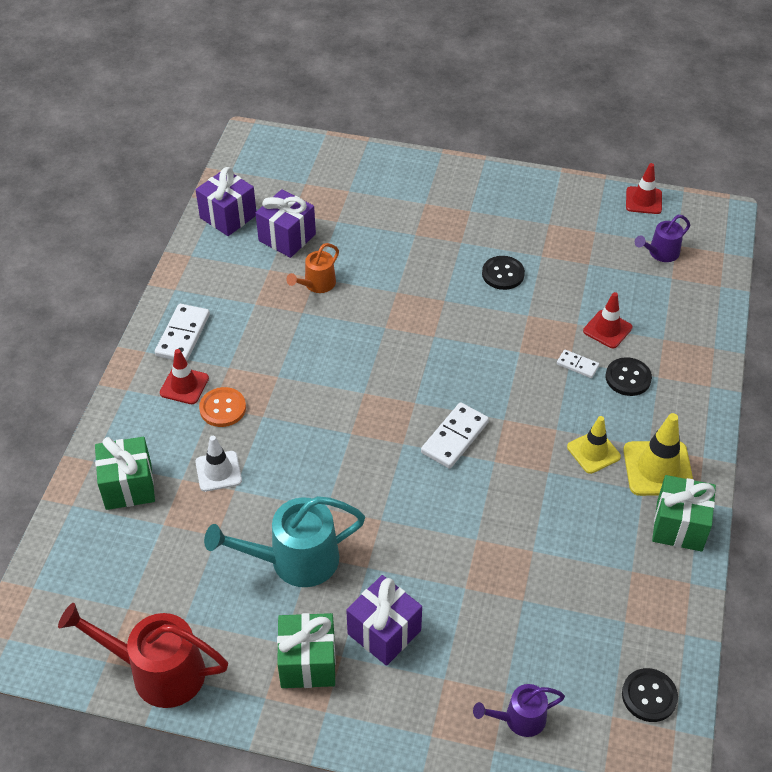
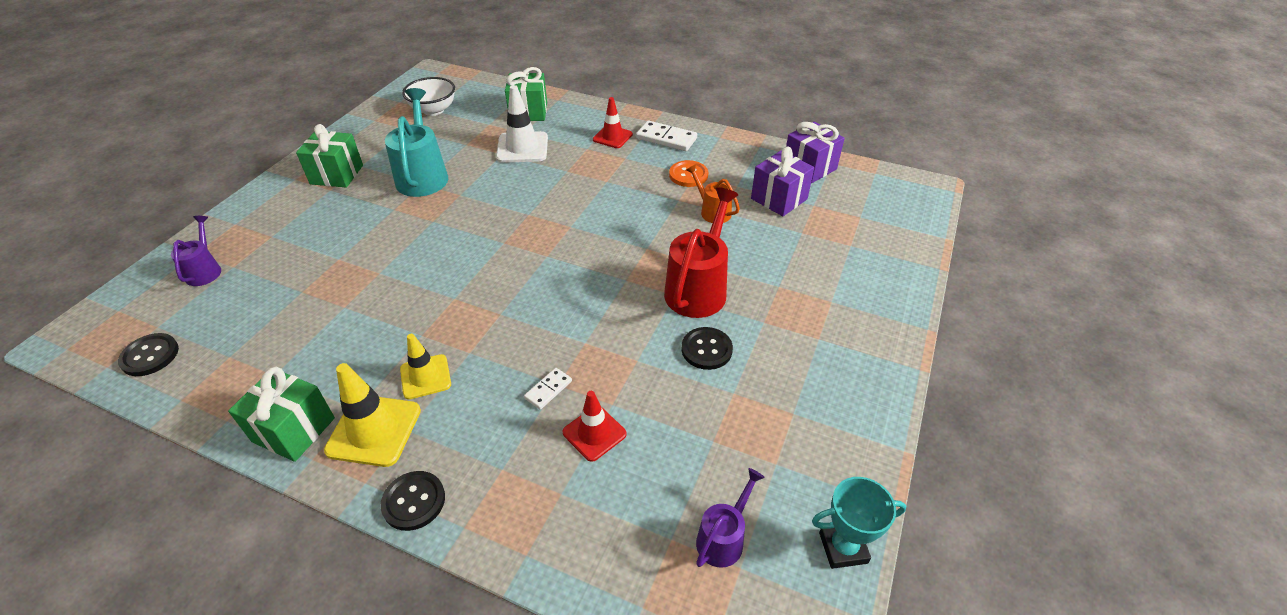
camera: 100 degrees right, 5 degrees down
(131, 604) = (433, 110): none -> white bowl
(157, 671) = (378, 118): red watering can -> red watering can (699, 288)
(218, 471) = (522, 148): white traffic cone -> white traffic cone, size x1.51
(222, 408) = (582, 153): orange button -> orange button (688, 175)
(384, 632) = (332, 211): purple gift -> none
(455, 437) = (494, 275): white domino -> none
(628, 378) = (511, 435): black button -> black button (414, 501)
(643, 200) = (843, 547): red traffic cone -> turquoise trophy
(660, 253) = (723, 538): purple watering can -> purple watering can turned 60 degrees clockwise

